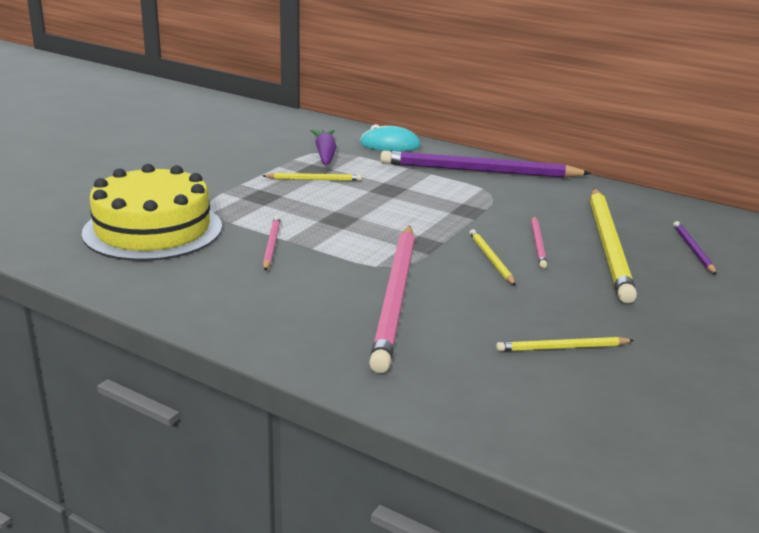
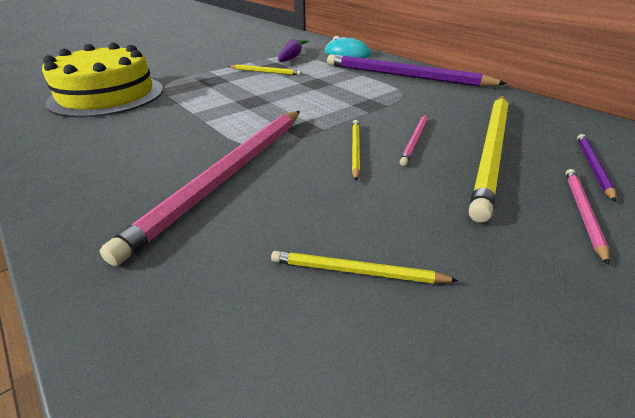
camera: 20 degrees right, 10 degrees up
(271, 245) = (176, 115): pink pencil -> pink pencil (582, 212)

